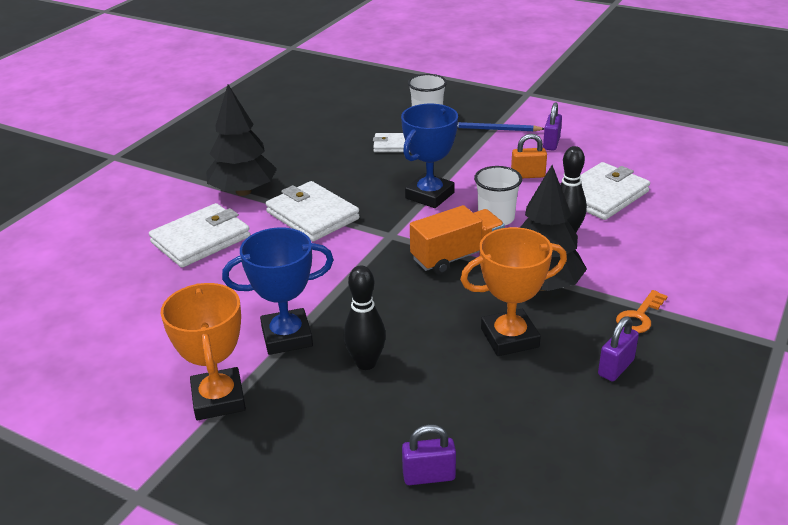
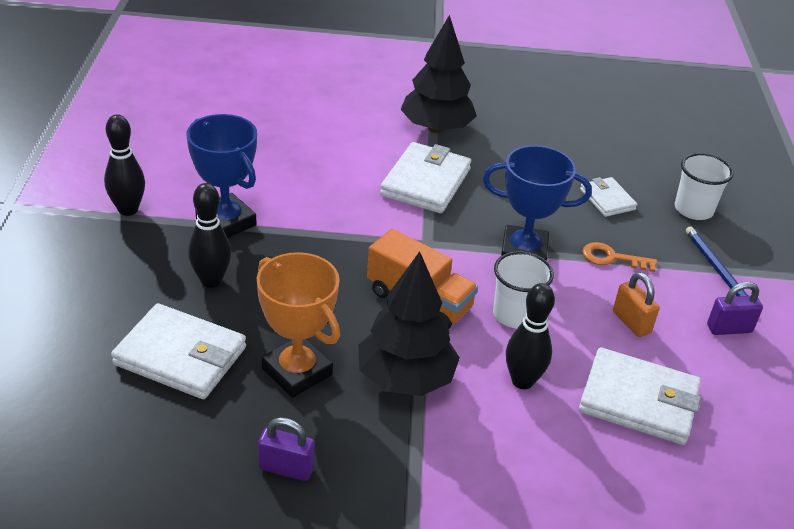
camera: 60 degrees right, 5 degrees up
(201, 240) = (341, 130): white wallet -> white wallet (180, 356)
(218, 399) = (128, 210): orange trophy -> black bowling pin
(429, 476) = (74, 359): purple padlock -> none
(639, 316) = (392, 476): orange key -> orange key (612, 258)

